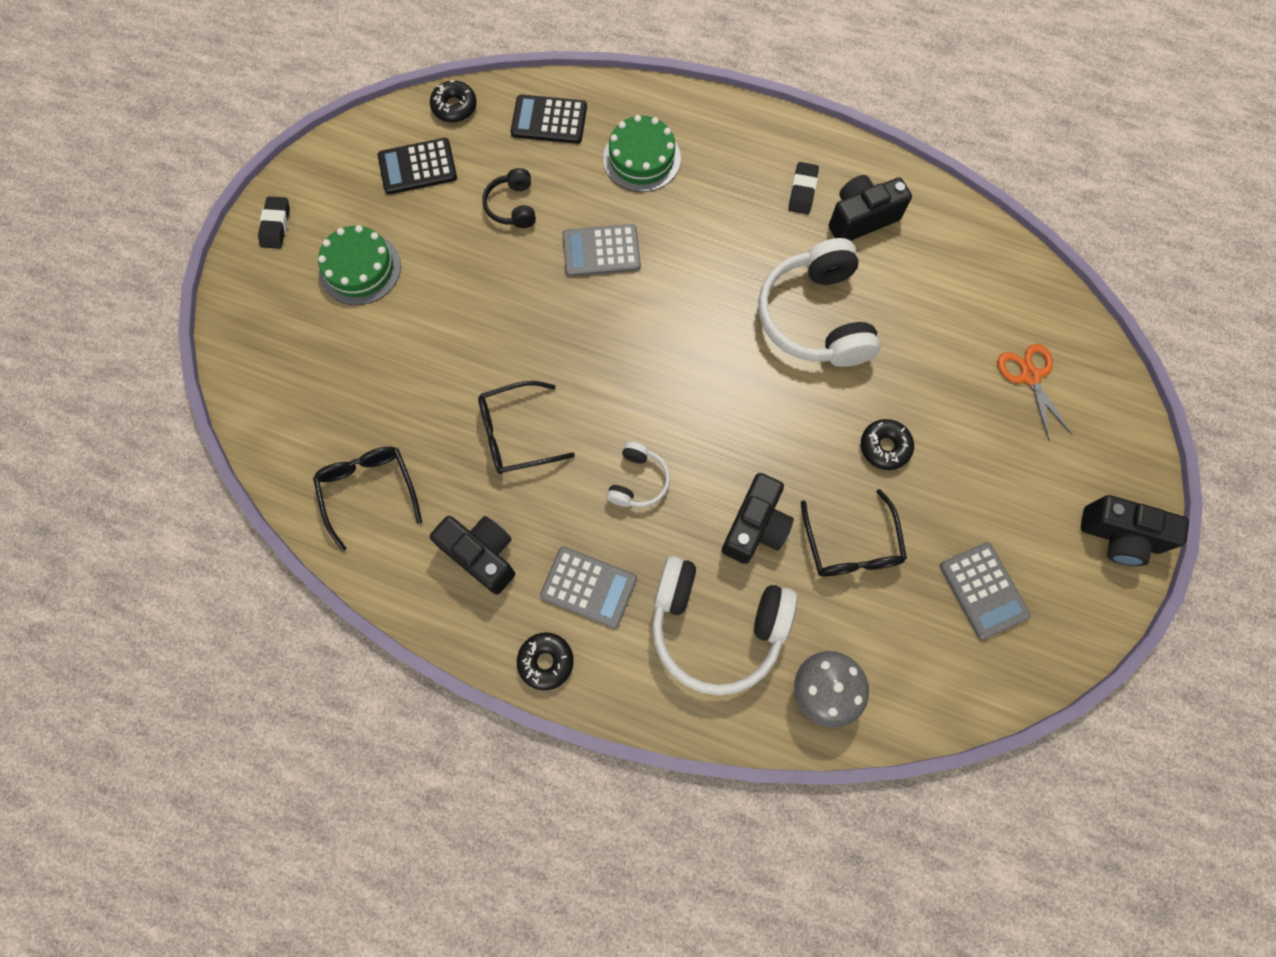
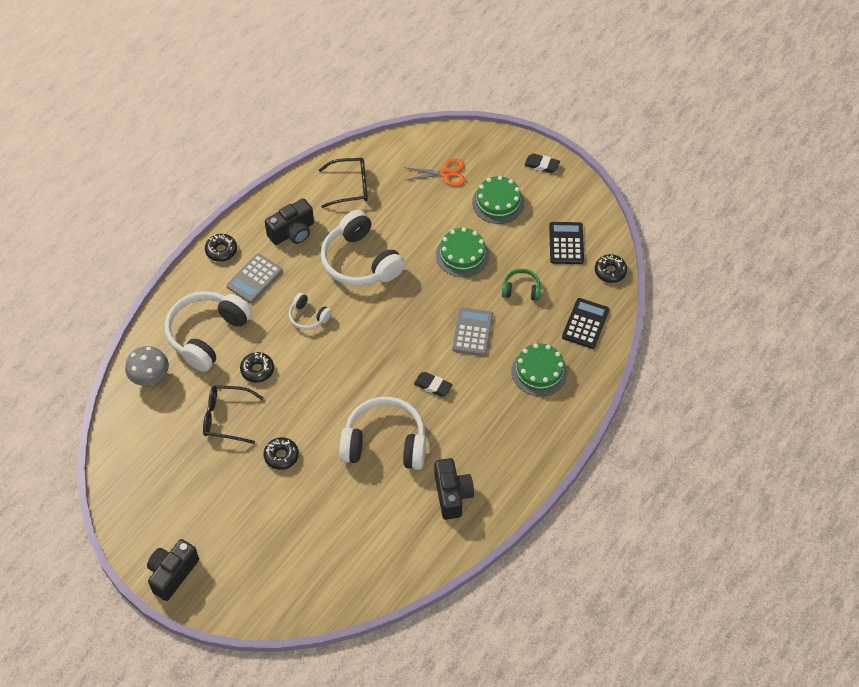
camera: 105 degrees right, 15 degrees down
(469, 294) = (462, 255): none -> green cake
(512, 206) = (521, 290): black headphones -> green headphones
(515, 434) = (360, 261): black glasses -> white headphones
(755, 527) = (257, 370): black camera -> black donut
(802, 191) = (485, 464): black eraser -> black eraser (433, 386)
(983, 590) = (171, 481): grey calculator -> none
(1030, 376) = (298, 562): orange scissors -> orange scissors (446, 173)

